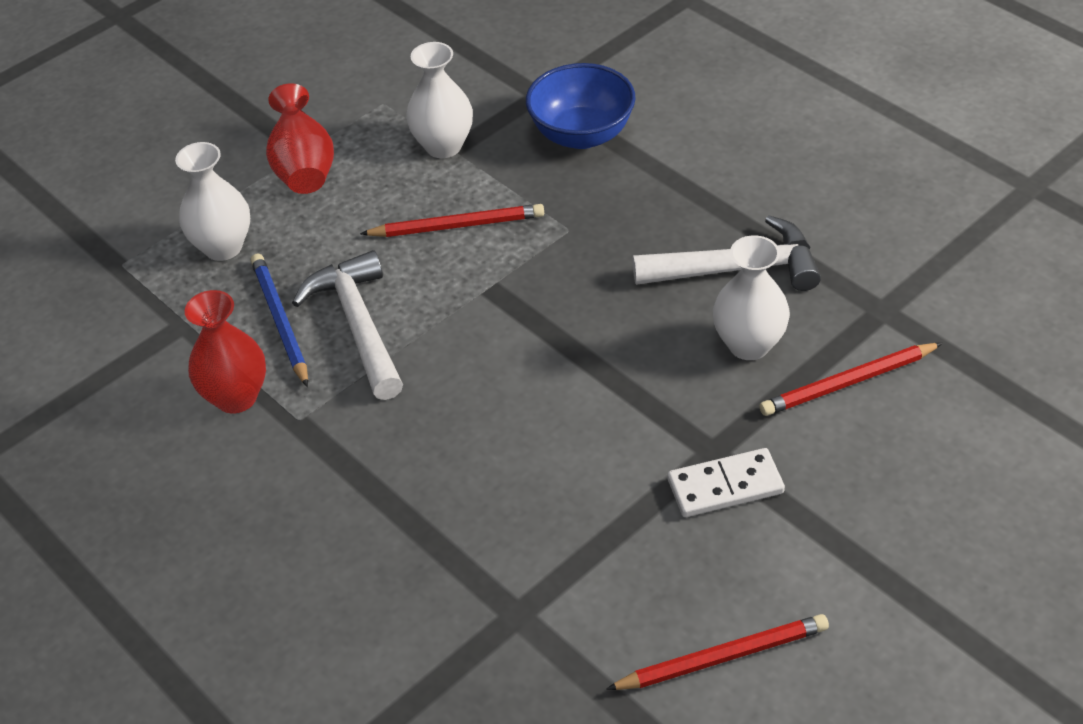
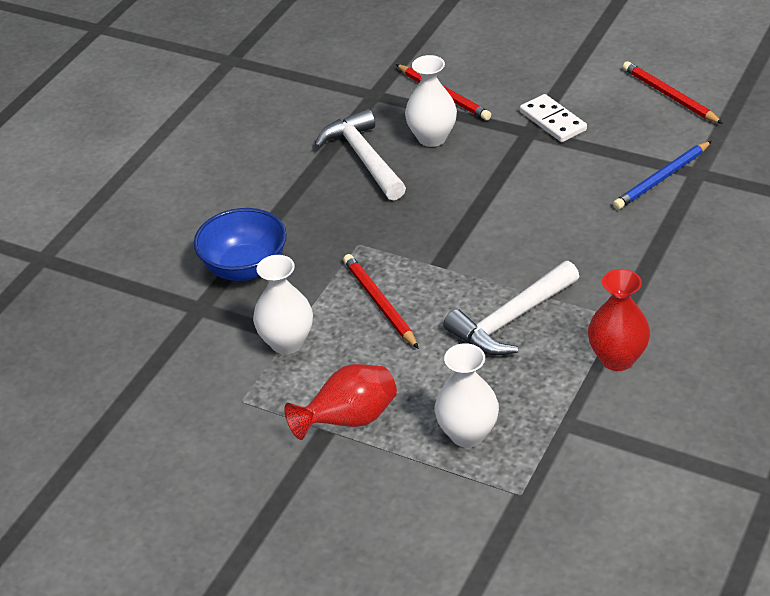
camera: 110 degrees left, 5 degrees down
(280, 321) = (530, 364): blue pencil -> blue pencil (662, 178)

